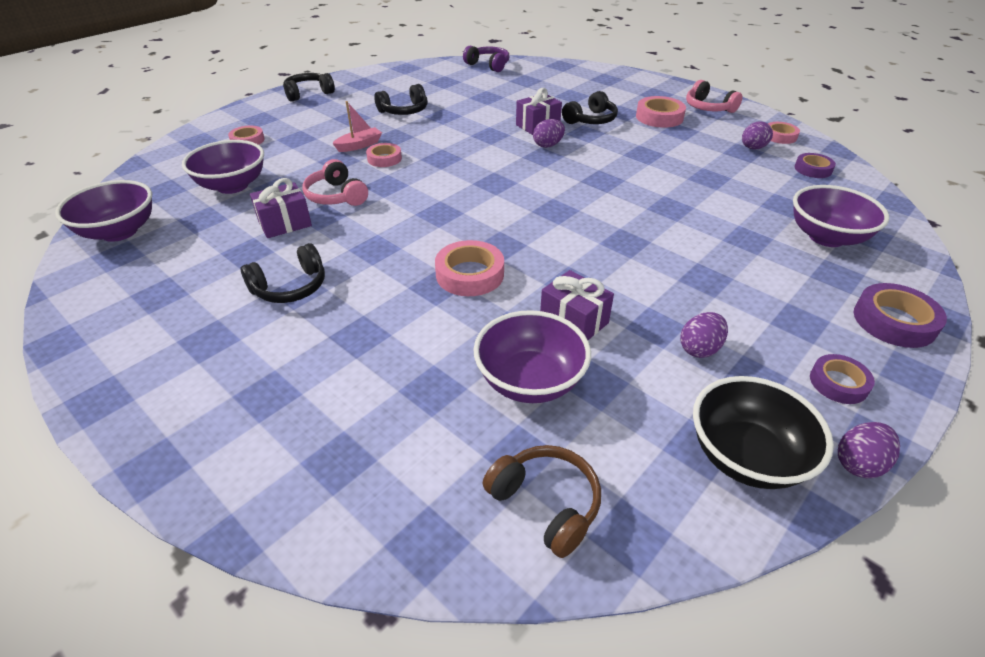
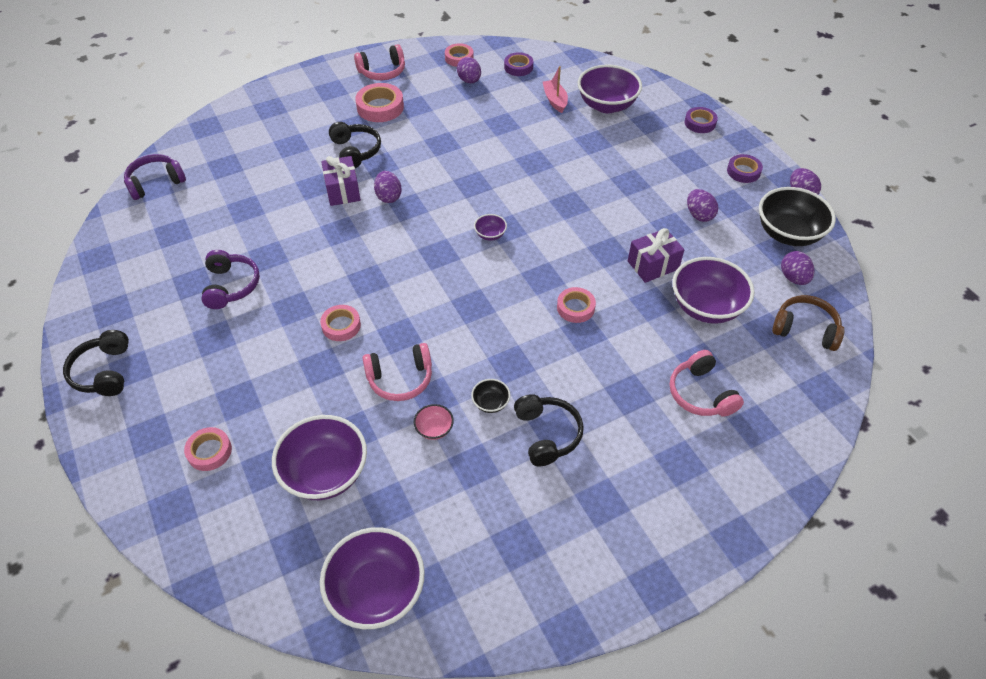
camera: 70 degrees left, 10 degrees up
(285, 223) = (434, 429): purple gift -> pink bowl
(321, 246) = (490, 403): none -> black bowl
(359, 145) = (295, 342): pink boat -> pink boat (555, 100)
(378, 397) = (701, 394): none -> pink headphones
(404, 111) = (231, 286): black headphones -> purple headphones
(470, 274) = (575, 308): pink tape -> pink tape, size x0.65
(539, 203) = (490, 235): none -> purple bowl
(546, 504) = (805, 329): brown headphones -> brown headphones turned 45 degrees clockwise
(649, 475) = (793, 278): none -> purple egg
(894, 321) = (700, 123): purple tape -> purple tape, size x0.65

